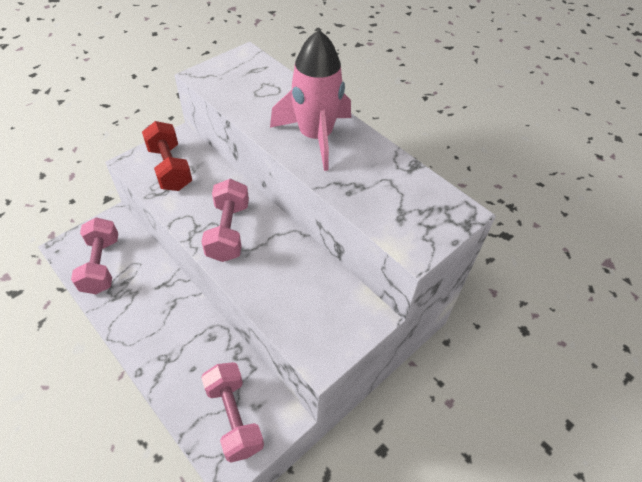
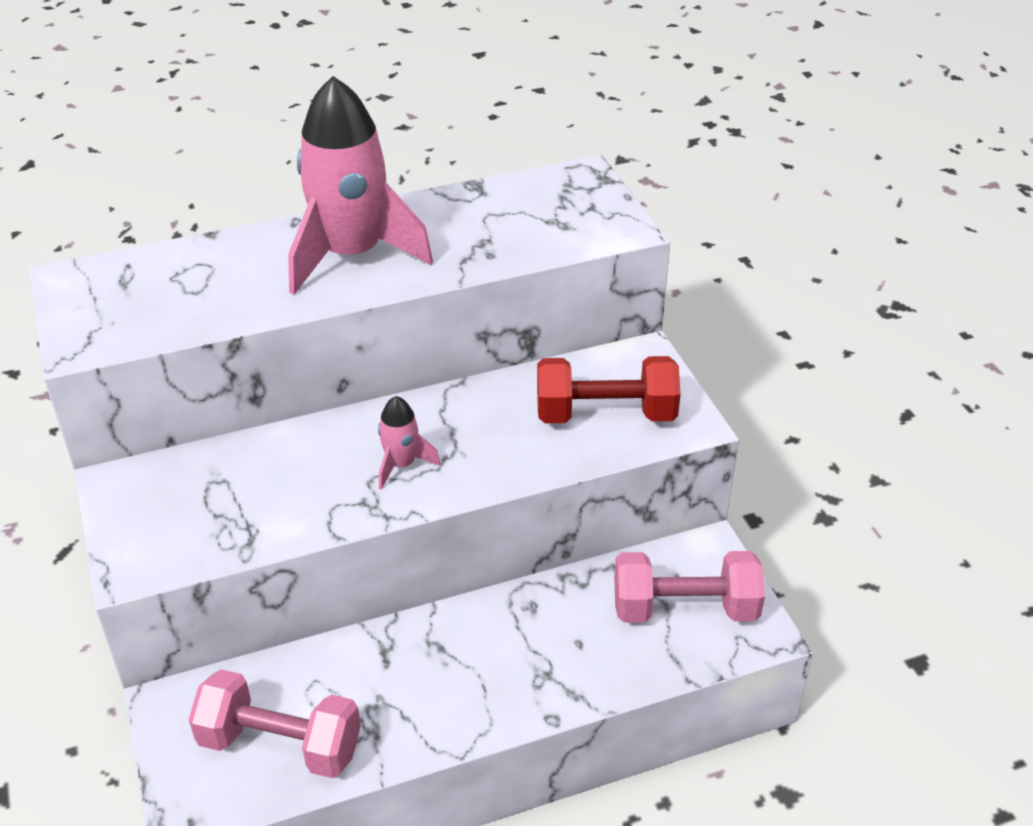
camera: 65 degrees left, 10 degrees down
(170, 168) = (193, 511): red dumbbell -> red dumbbell (605, 414)
(228, 231) = (402, 465): pink dumbbell -> pink rocket

